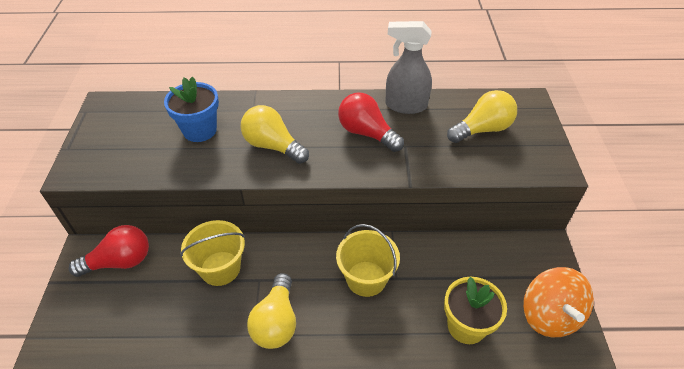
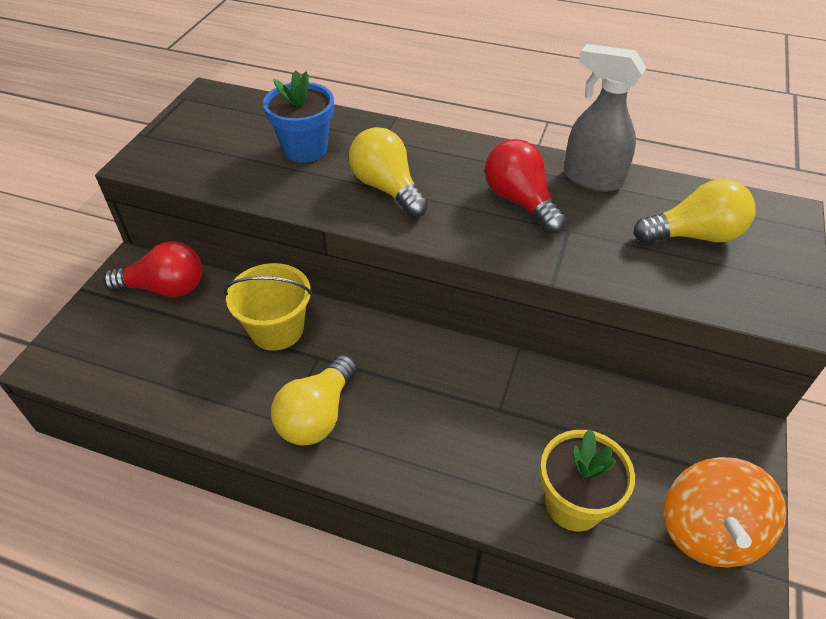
camera: 20 degrees right, 0 degrees up
(366, 278) = (457, 397): yellow bucket -> none

